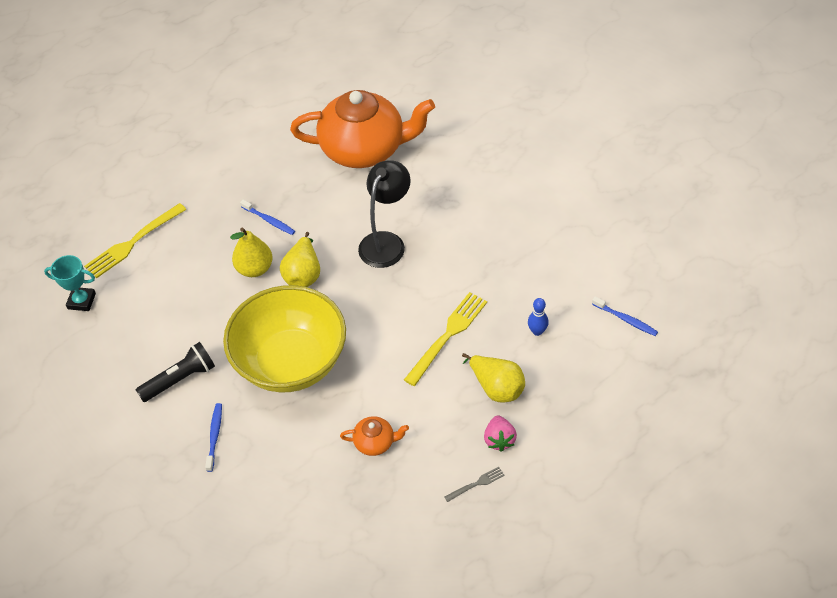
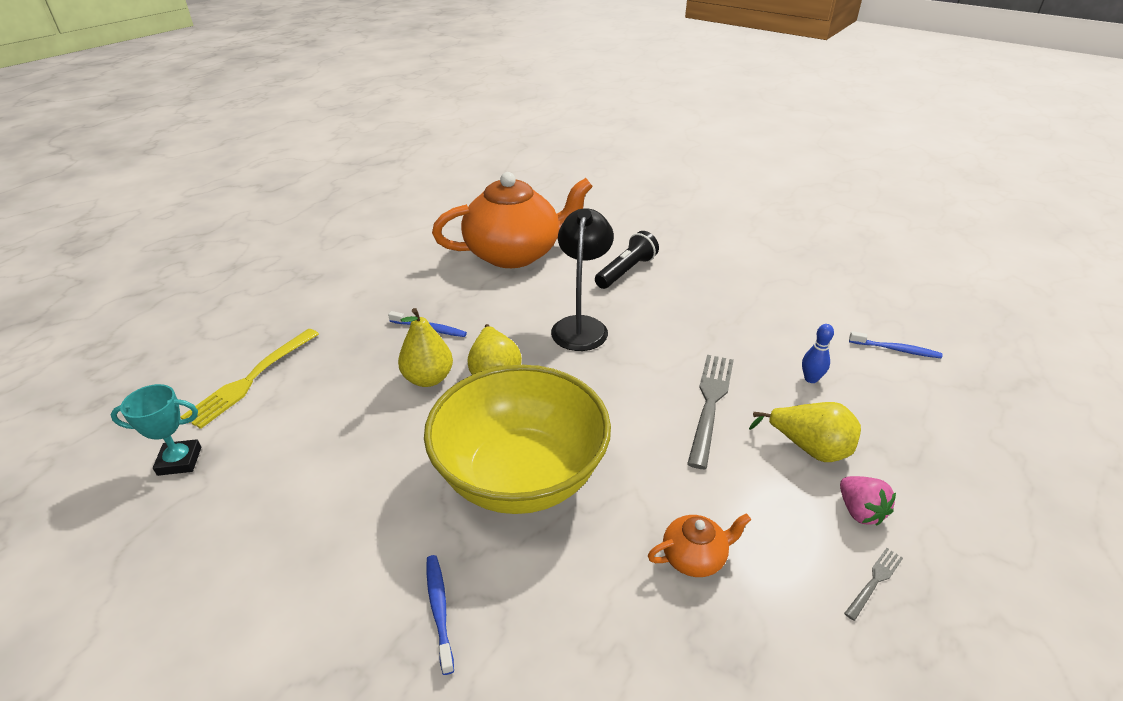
camera: 20 degrees left, 15 degrees down
(180, 379) = (358, 535): black flashlight -> black flashlight (626, 271)
(448, 335) = (710, 403): yellow fork -> grey fork

